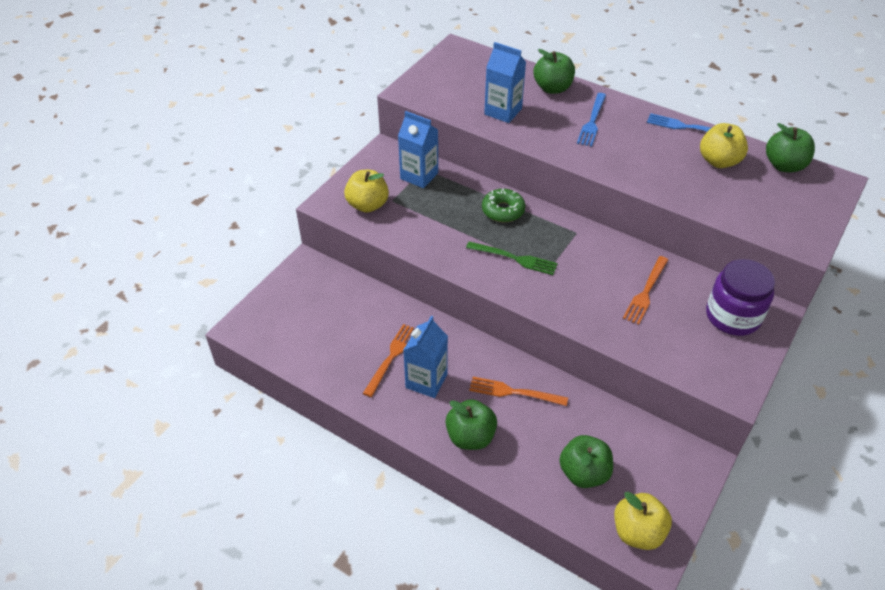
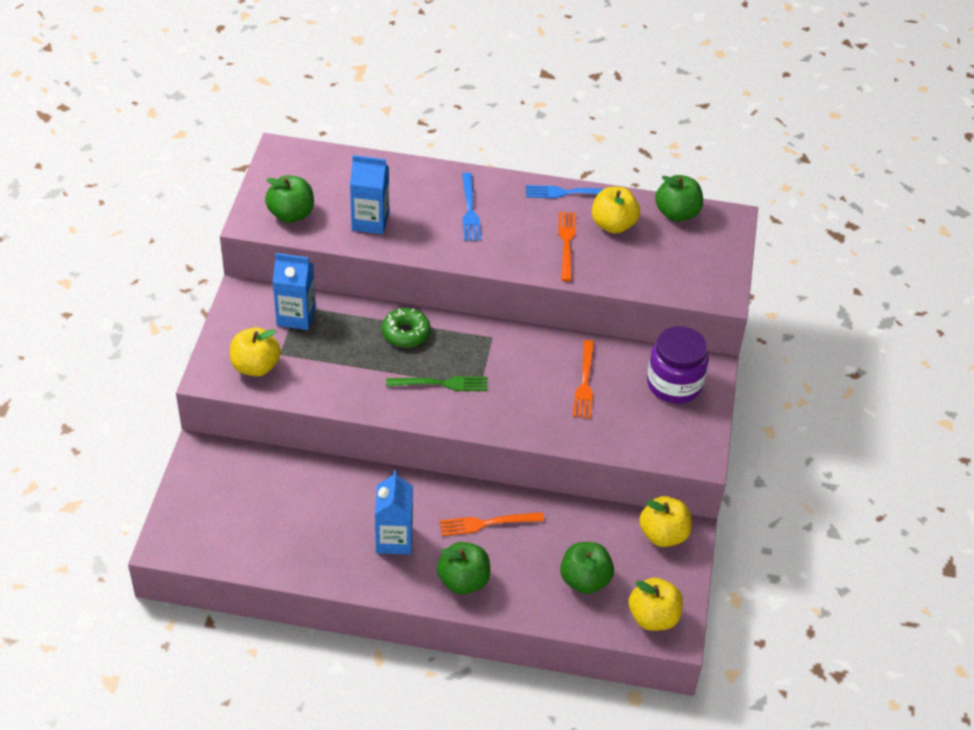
camera: 25 degrees left, 0 degrees up
(391, 357) = (346, 525): orange fork -> orange fork (566, 243)
(552, 88) = (411, 179): green apple -> green apple (291, 214)
(677, 454) = (663, 535): none -> yellow apple

